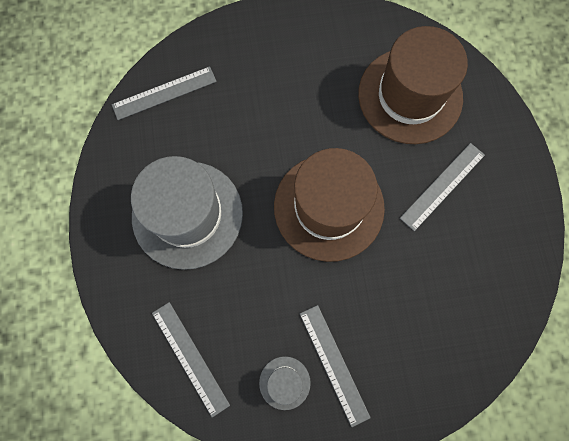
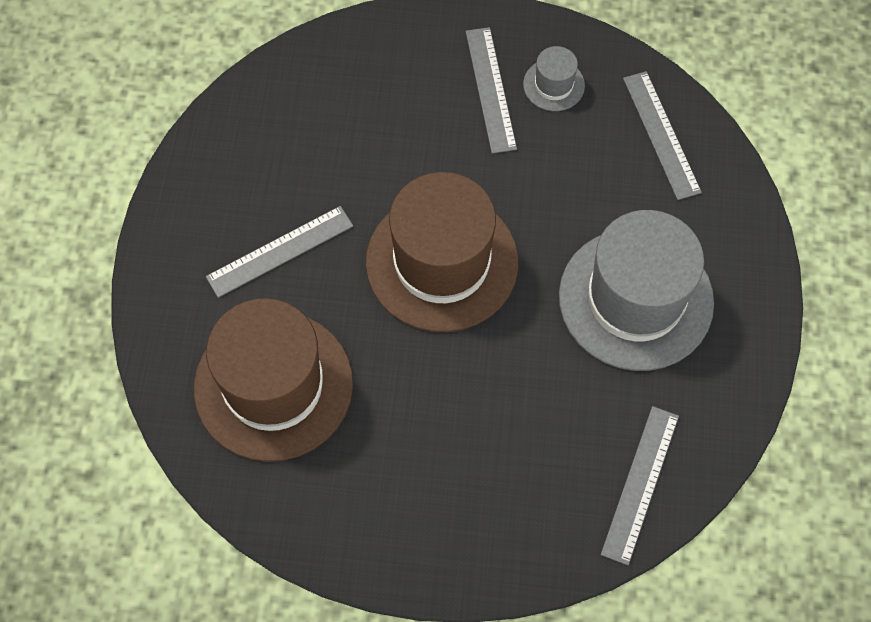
camera: 165 degrees left, 10 degrees down
(164, 93) = (640, 484): grey ruler -> grey ruler turned 60 degrees counterclockwise

